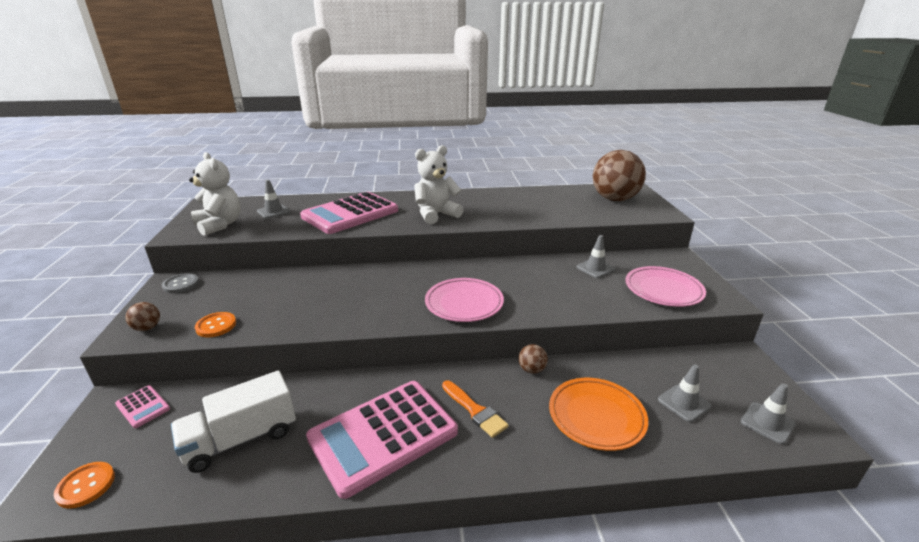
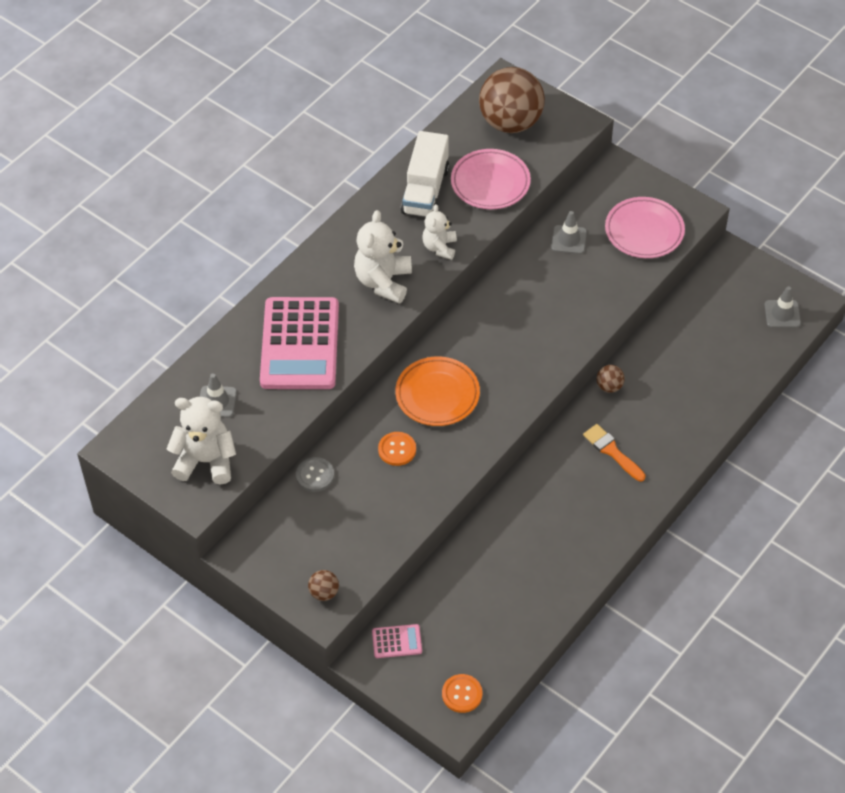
camera: 45 degrees left, 25 degrees up
(181, 284) = (256, 544): grey button -> grey button (315, 475)
(216, 326) = (372, 546): orange button -> orange button (397, 449)
(241, 439) = (501, 595): white truck -> white truck (425, 191)
(383, 435) = (581, 516): pink calculator -> none
(464, 303) = (519, 368): pink plate -> pink plate (490, 183)
(475, 410) = (612, 451): orange brush -> orange brush turned 135 degrees counterclockwise
(491, 218) = (439, 247): none -> white teddy bear
(596, 416) = (687, 392): orange plate -> orange plate (437, 394)
(684, 403) = (726, 336): grey traffic cone -> none

